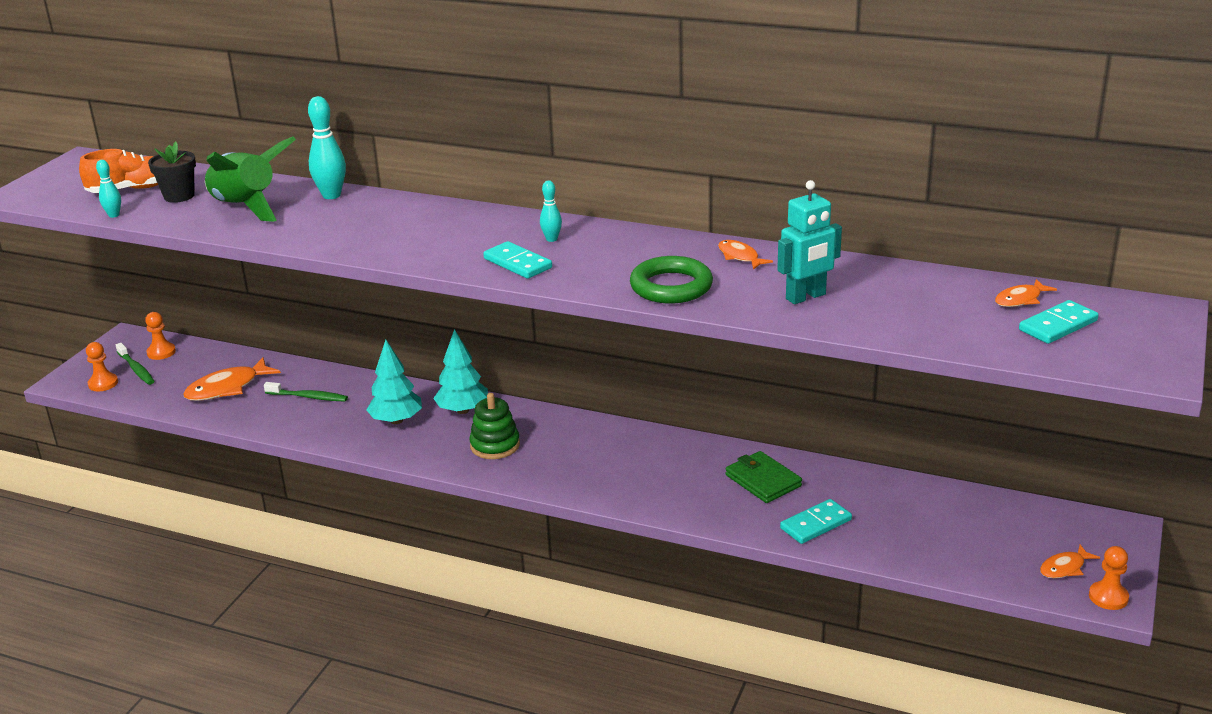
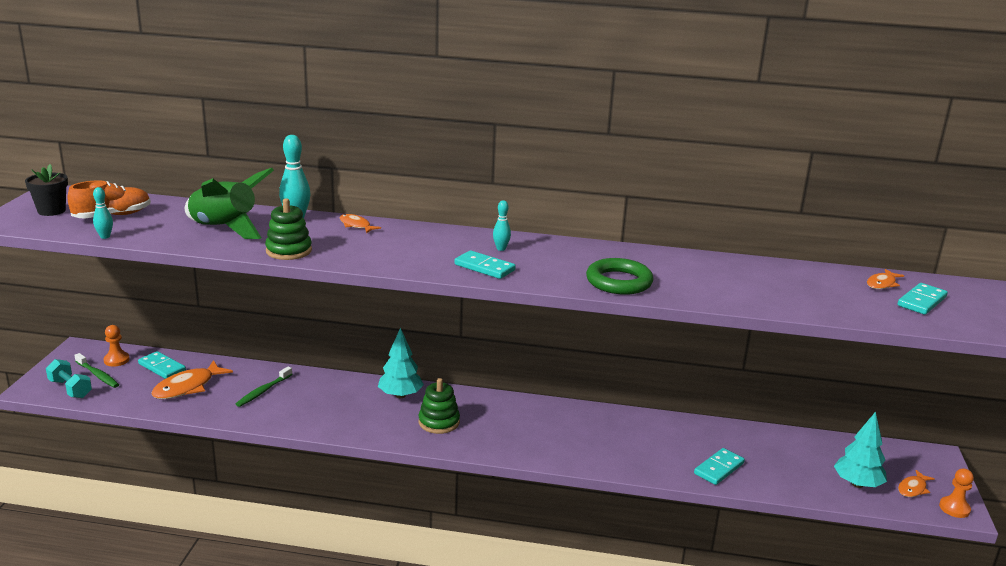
camera: 15 degrees left, 5 degrees down
(103, 383) = (70, 389): orange pawn -> turquoise dumbbell
(179, 196) = (159, 221): black flower pot -> black flower pot (51, 211)
(207, 363) = (162, 367): none -> turquoise domino
(303, 237) = (289, 251): none -> green stacking toy
(308, 397) = (263, 391): green toothbrush -> green toothbrush turned 120 degrees clockwise
(396, 420) = (347, 406): turquoise tree -> turquoise tree (857, 484)
(740, 257) = (657, 258): orange fish -> orange fish (356, 225)
(763, 480) = (663, 437): green wallet -> none
(806, 297) = (727, 286): turquoise robot -> none

